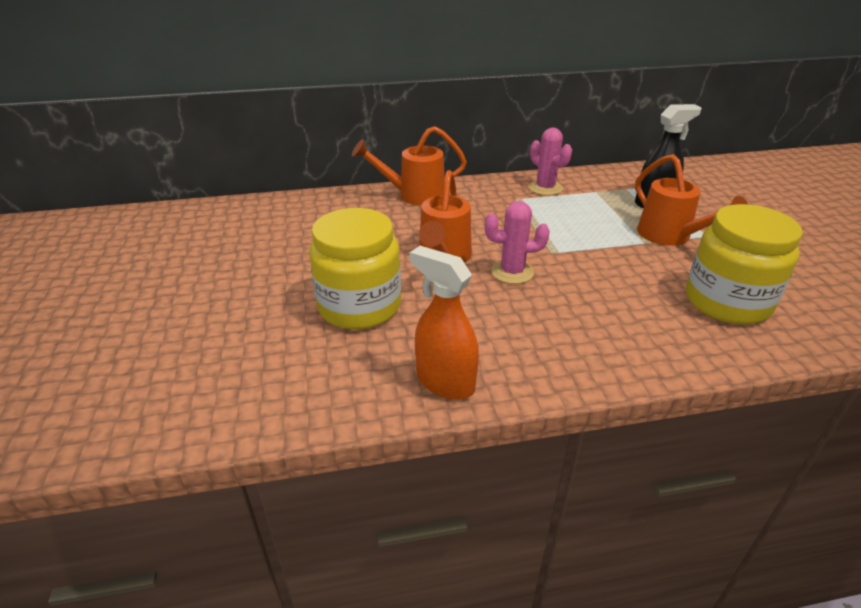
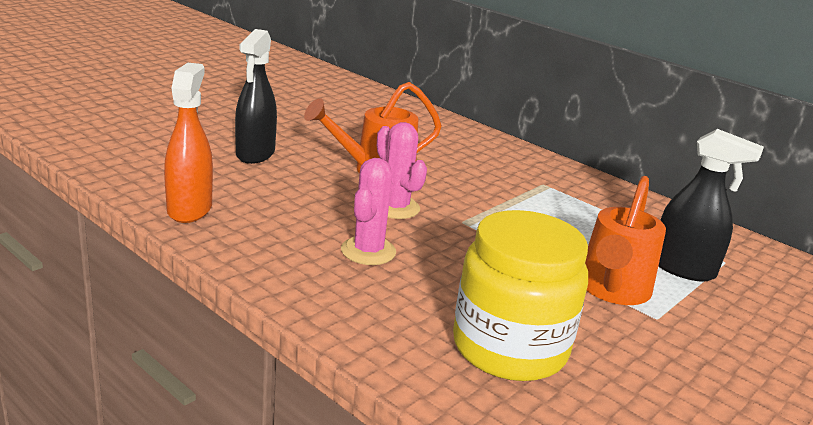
camera: 50 degrees right, 10 degrees down
(359, 306) = (255, 154): yellow jar -> black spray bottle
(415, 195) = (467, 136): orange watering can -> none
(545, 188) = (596, 196): pink cactus -> pink cactus (368, 251)

